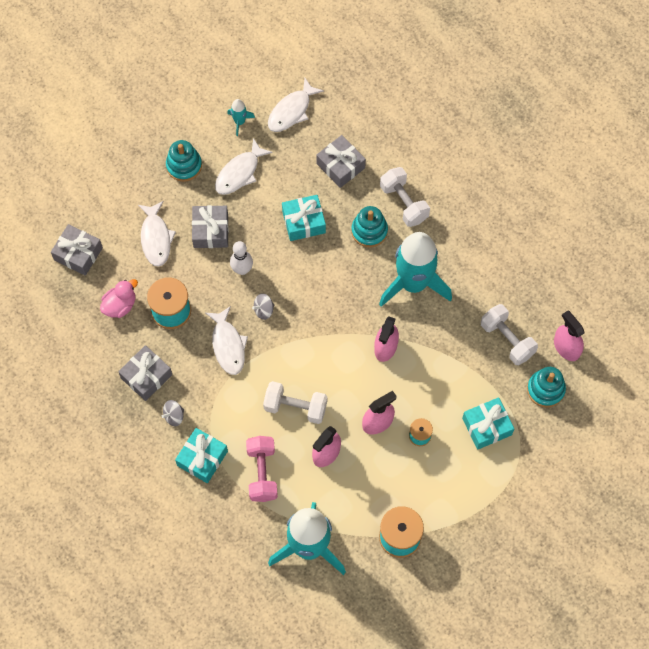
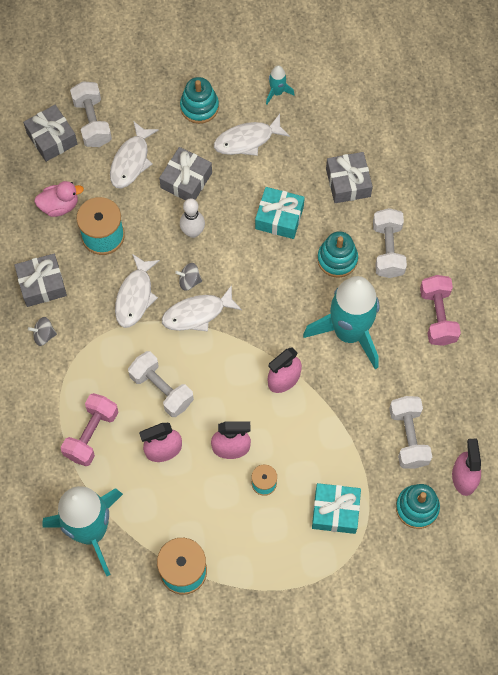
camera: 30 degrees right, 0 degrees up
(103, 223) = (92, 122): none -> white dumbbell
(202, 458) = (45, 389): turquoise gift -> none
(291, 111) = (333, 107): white fish -> white fish (197, 313)
(473, 235) = (437, 316): none -> pink dumbbell

